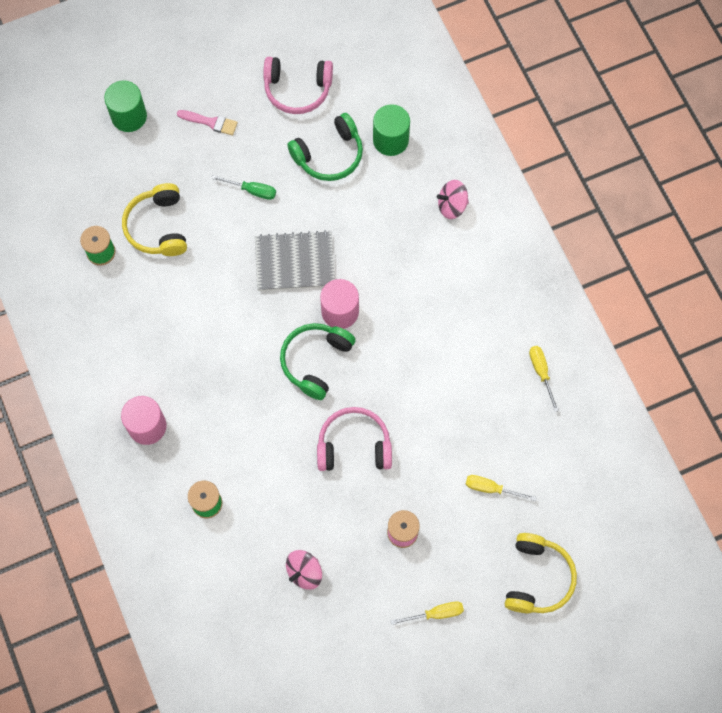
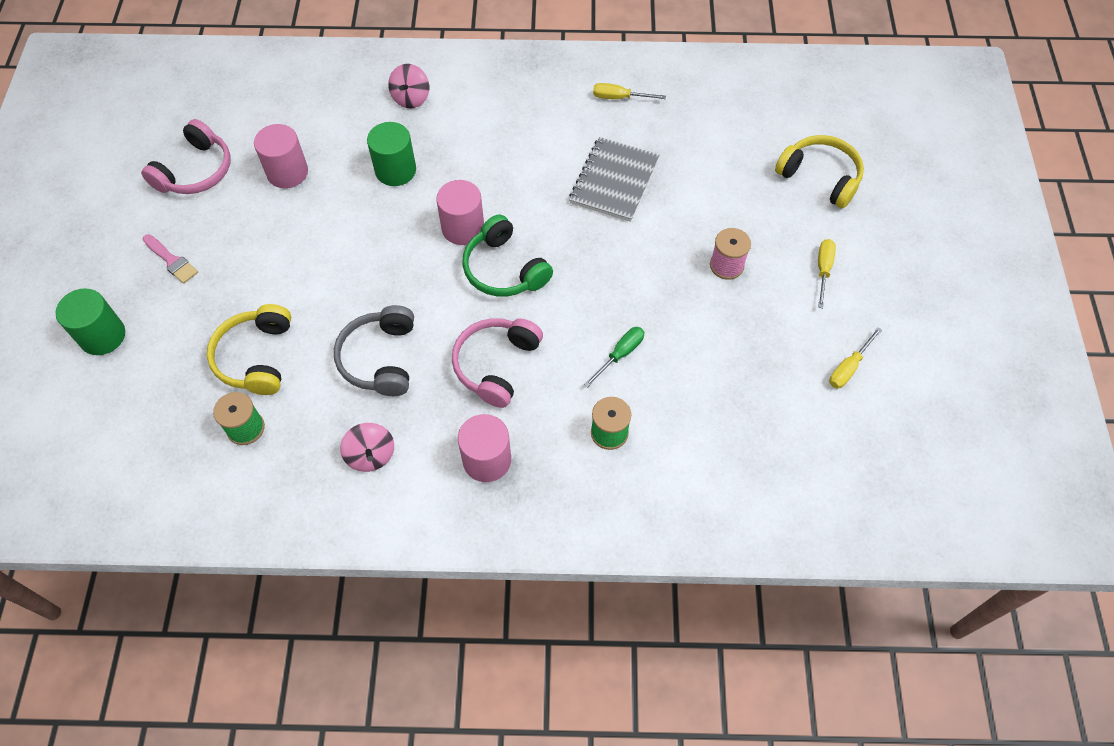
camera: 65 degrees left, 10 degrees down
(158, 227) = (256, 357): yellow headphones -> yellow headphones turned 75 degrees clockwise
(195, 311) = (380, 358): none -> grey headphones
(210, 122) = (171, 261): pink brush -> pink brush turned 90 degrees clockwise
(252, 190) = (277, 253): green screwdriver -> green screwdriver (620, 354)
(294, 262) = (384, 246): grey notebook -> grey notebook (614, 181)
(304, 572) = (731, 368): pink spinning top -> pink spinning top (371, 455)
(329, 155) = (287, 172): green headphones -> pink cylinder
(354, 446) = (614, 271): pink headphones -> pink headphones (496, 365)
(390, 140) = (309, 118): green cylinder -> green cylinder (395, 170)
(491, 488) = (715, 178): yellow screwdriver -> yellow screwdriver (848, 367)

